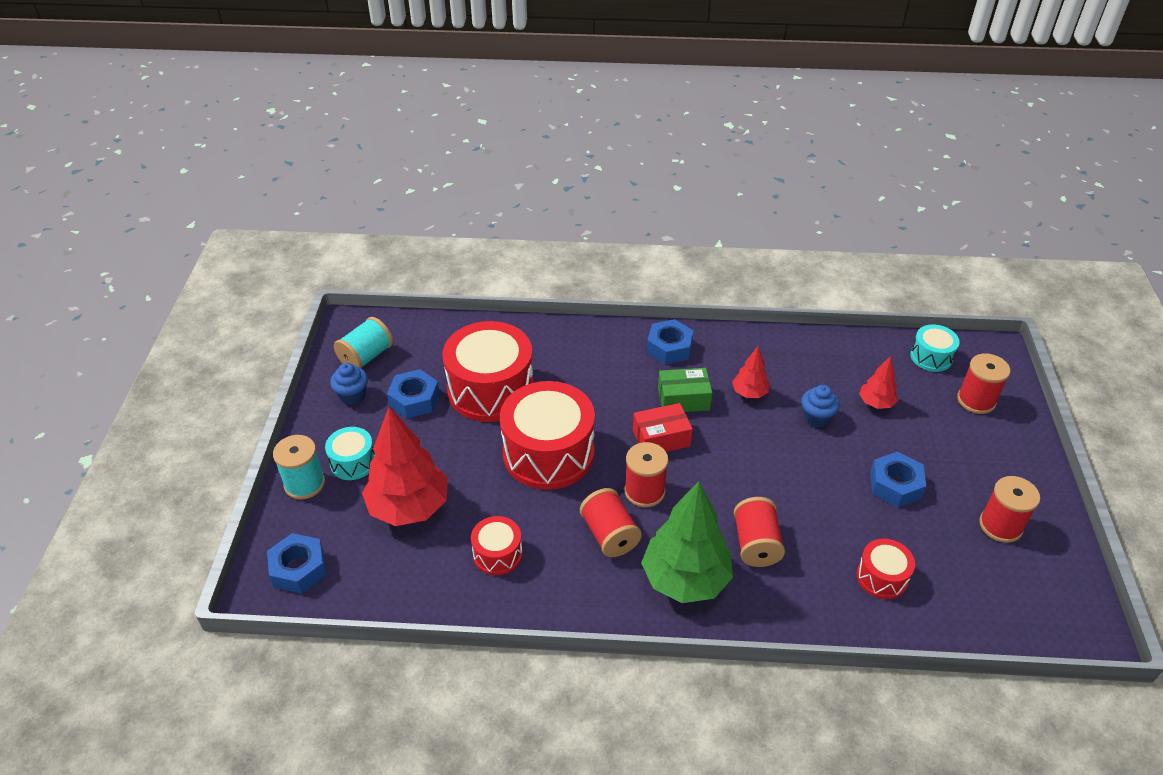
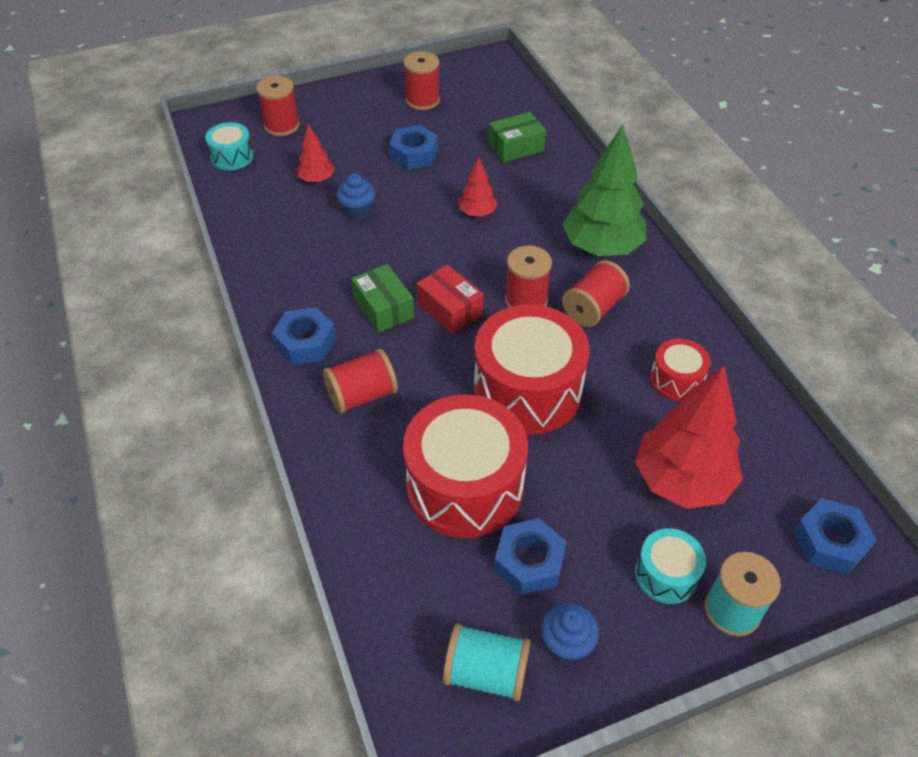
camera: 115 degrees left, 5 degrees up
(749, 393) = (347, 262): red tree -> red tree (477, 213)
(756, 544) = (534, 217): red spool -> red spool (362, 395)
(881, 577) = (516, 147): red drum -> green box

